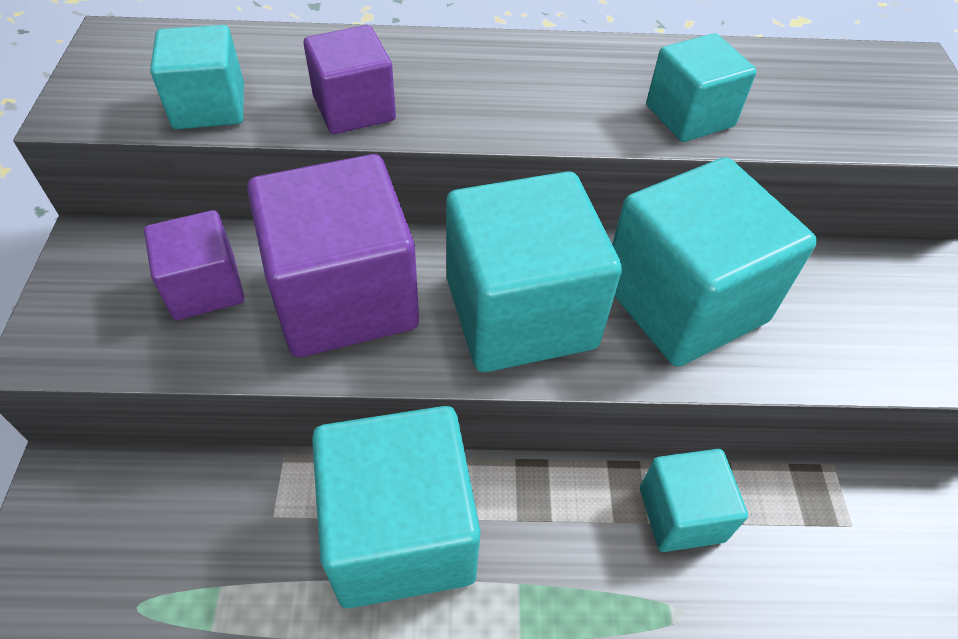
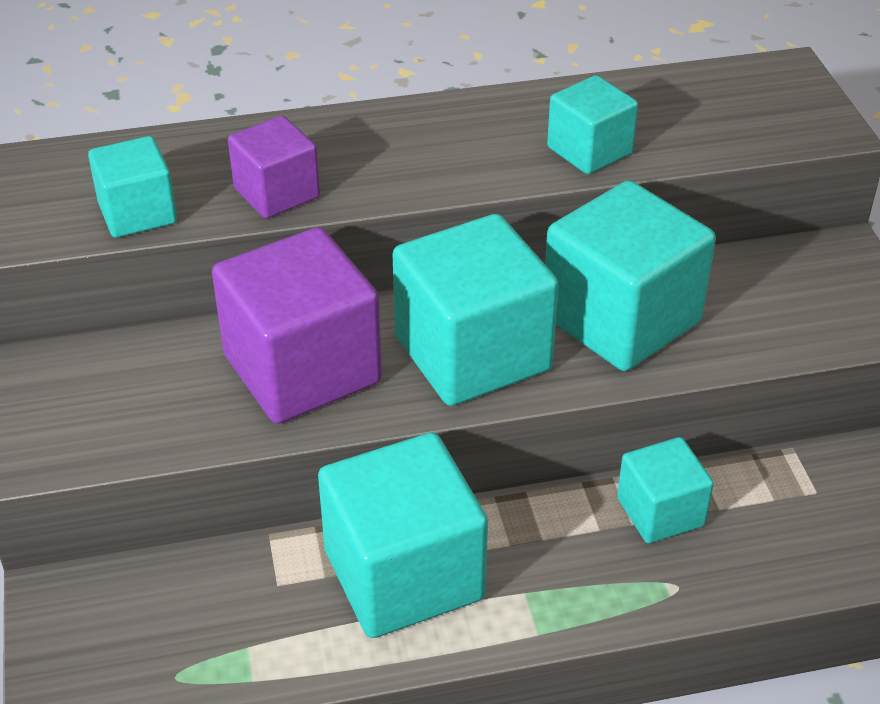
camera: 10 degrees left, 10 degrees down
(205, 287) = (164, 384): purple cube -> none

